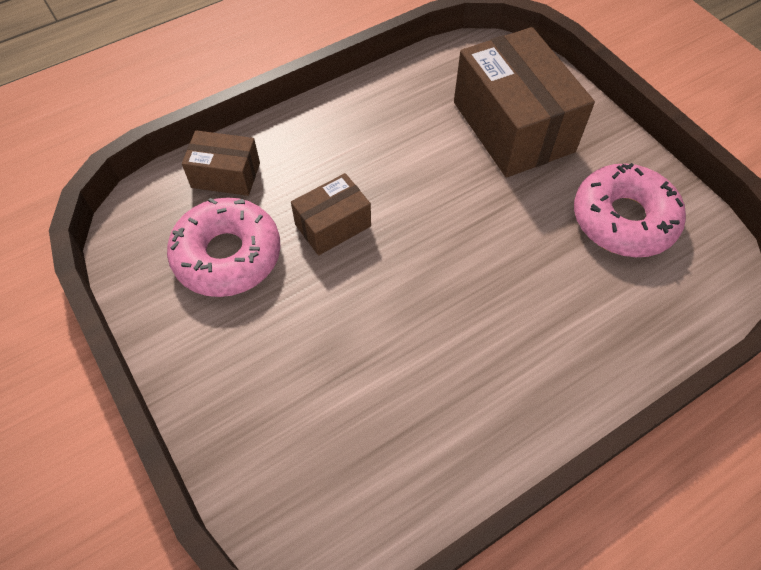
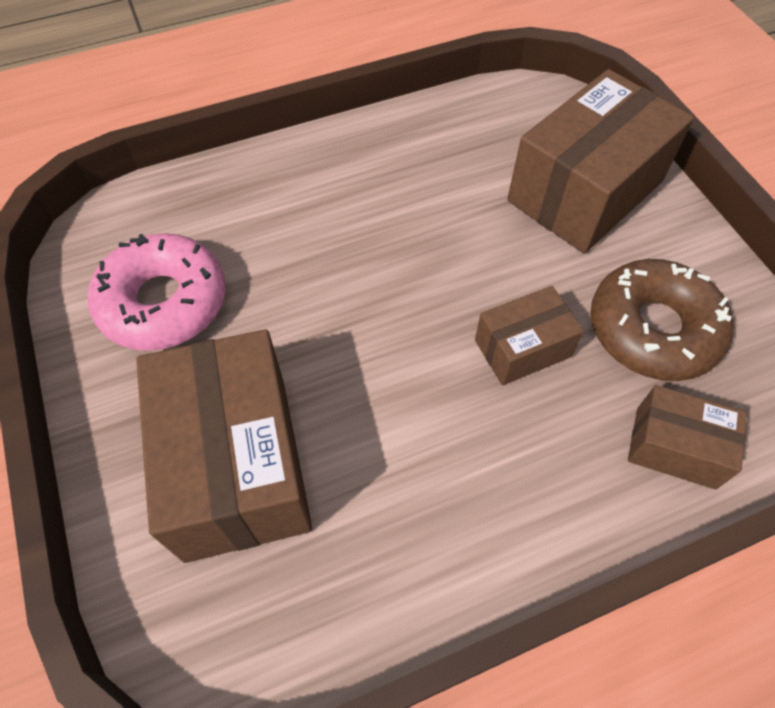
camera: 170 degrees left, 0 degrees up
(227, 255) = (653, 329): pink donut -> brown donut
(275, 391) = (585, 191): none -> brown box

